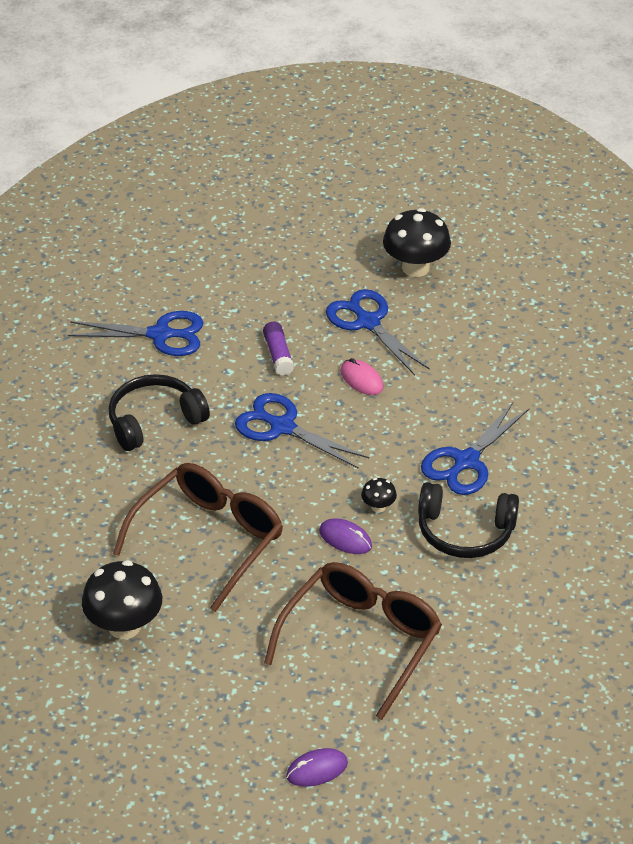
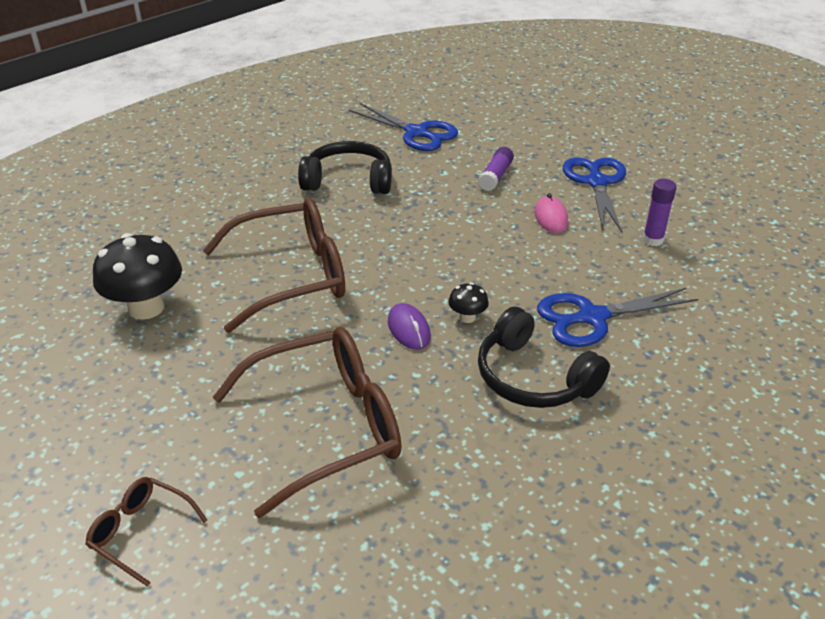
camera: 35 degrees right, 5 degrees down
(282, 427) = (445, 224): blue scissors -> none
(317, 770) = (141, 532): purple mouse -> brown glasses
(415, 267) = (676, 162): black mushroom -> none
(456, 365) = (653, 240): none -> purple glue stick

